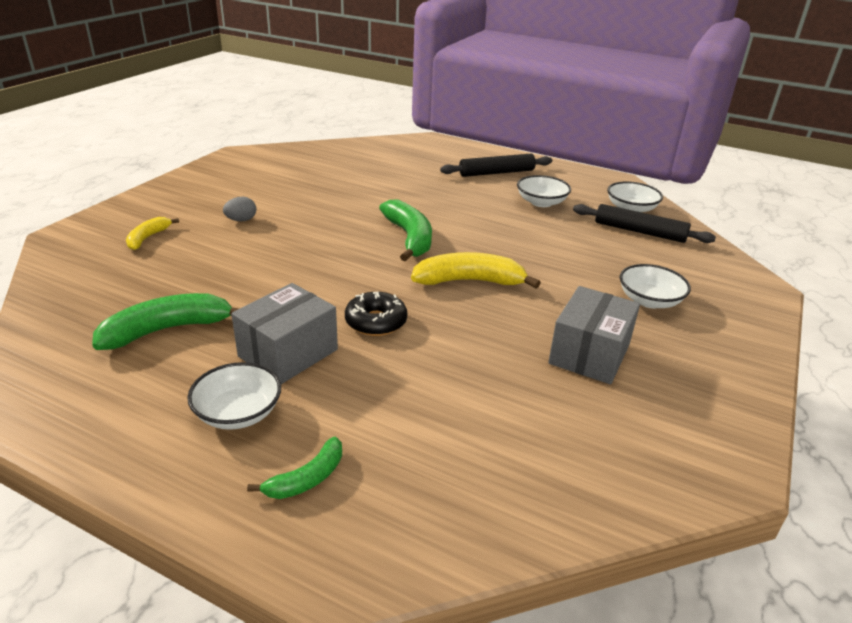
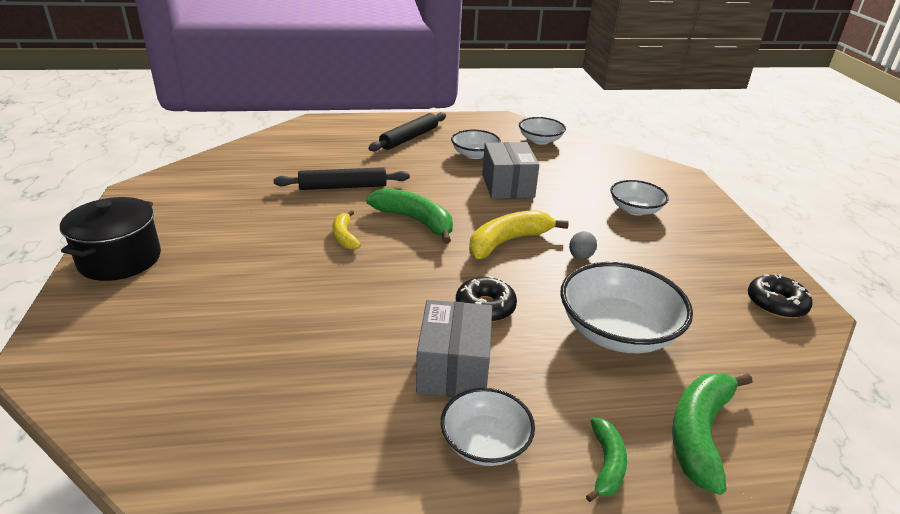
camera: 35 degrees left, 0 degrees up
(148, 238) = (158, 317): yellow banana -> yellow banana (344, 236)
(167, 330) = (316, 401): green banana -> green banana (699, 433)
(172, 194) = (120, 259): none -> black pot
(241, 220) = (238, 260): grey egg -> grey egg (580, 257)
(468, 391) = (617, 331): none -> white bowl
(589, 354) = (650, 266): grey box -> grey box (507, 186)
(639, 232) = (567, 157): black rolling pin -> black rolling pin (343, 187)
(692, 447) = (776, 304): none -> black donut

